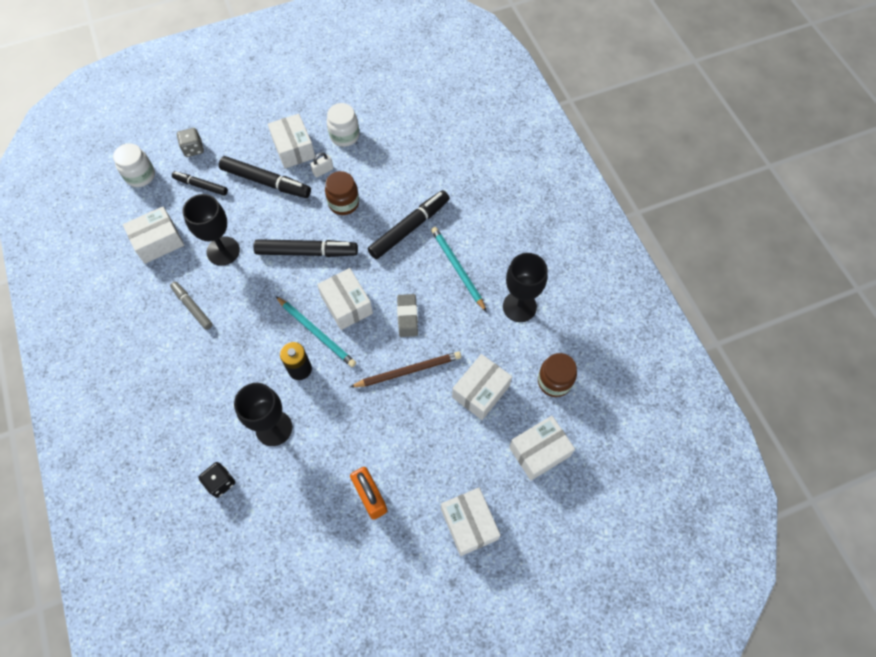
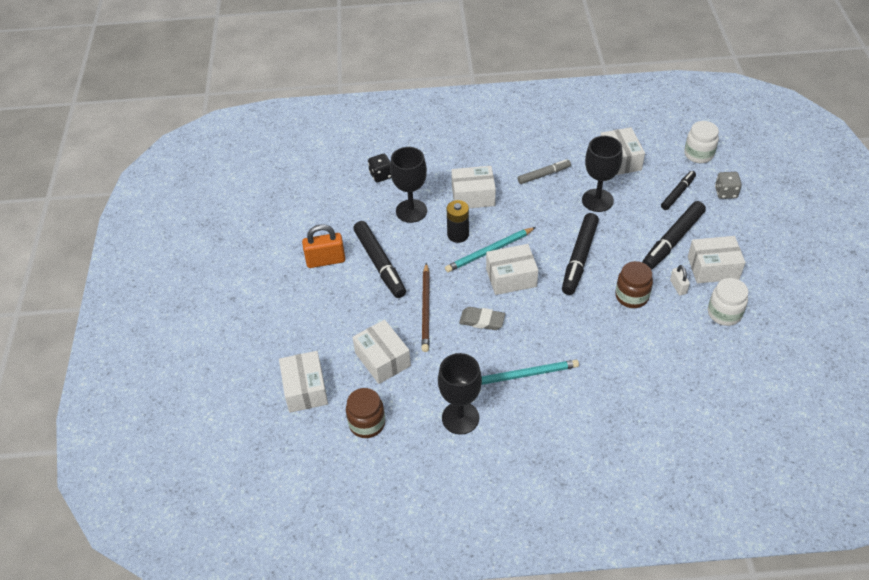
camera: 110 degrees right, 15 degrees down
(409, 228) = (586, 345): black marker -> black marker (380, 264)
(469, 524) = (270, 320): white box -> white box (473, 196)

